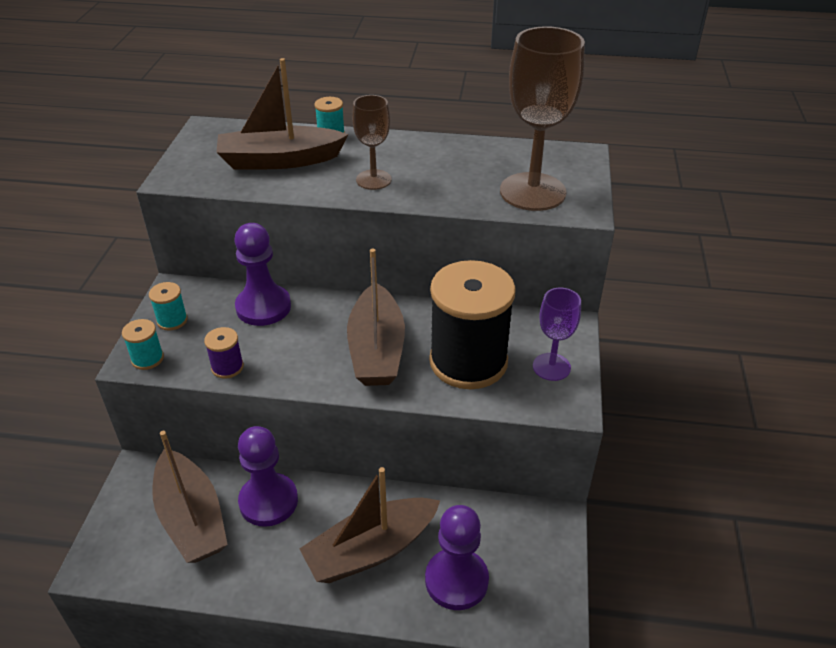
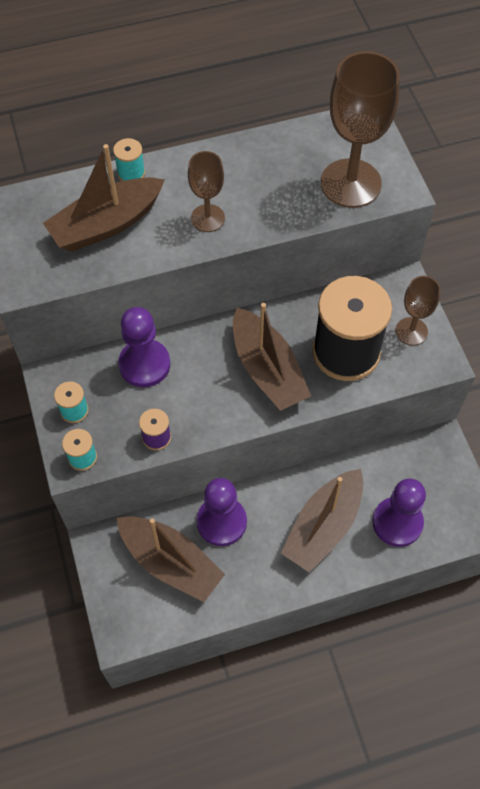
camera: 25 degrees left, 20 degrees up
(551, 367) = (411, 331): purple goblet -> brown goblet

